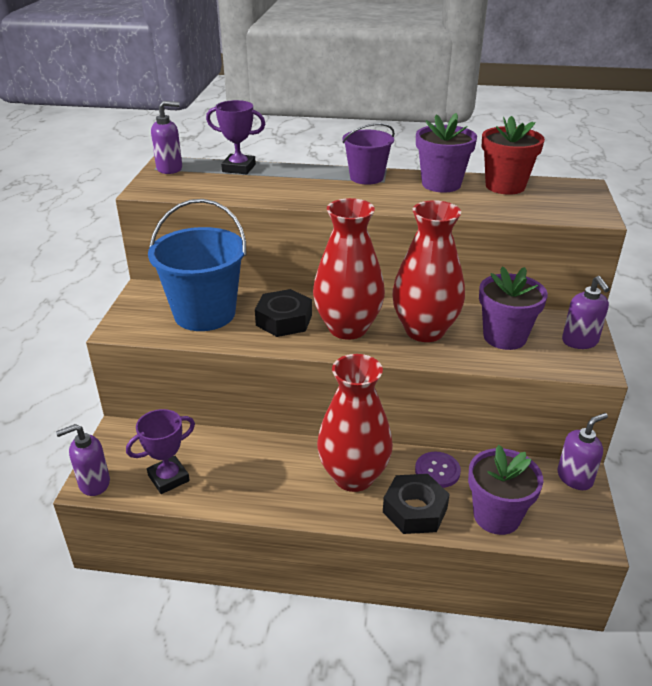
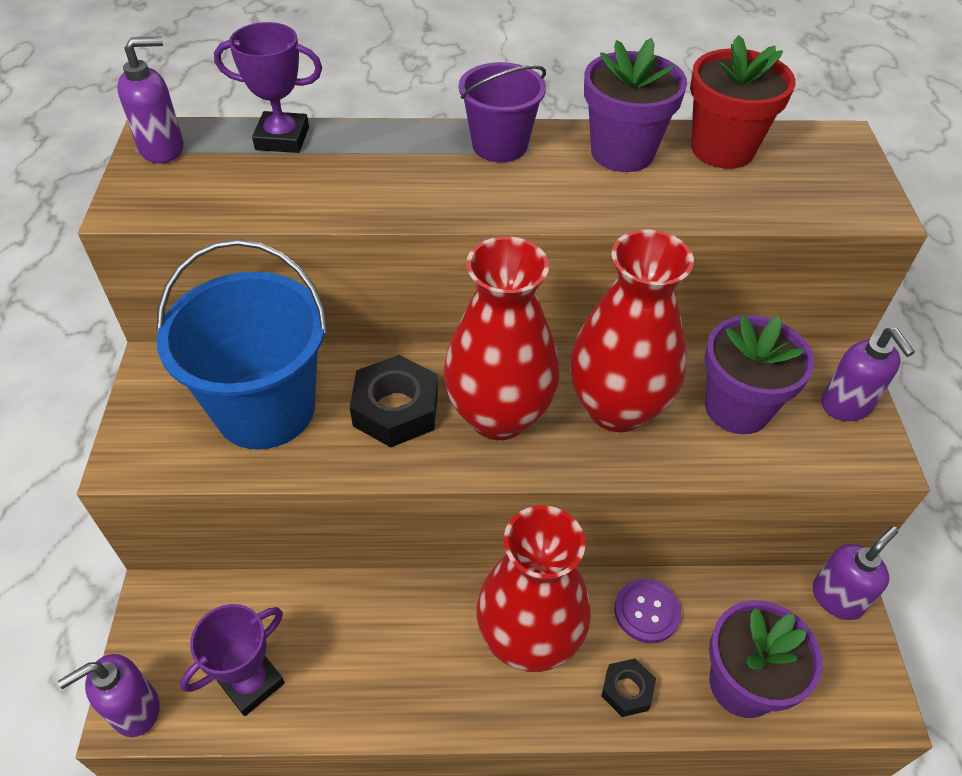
camera: 10 degrees left, 15 degrees up
(415, 510) = (627, 690): black nut -> black nut, size x0.57

